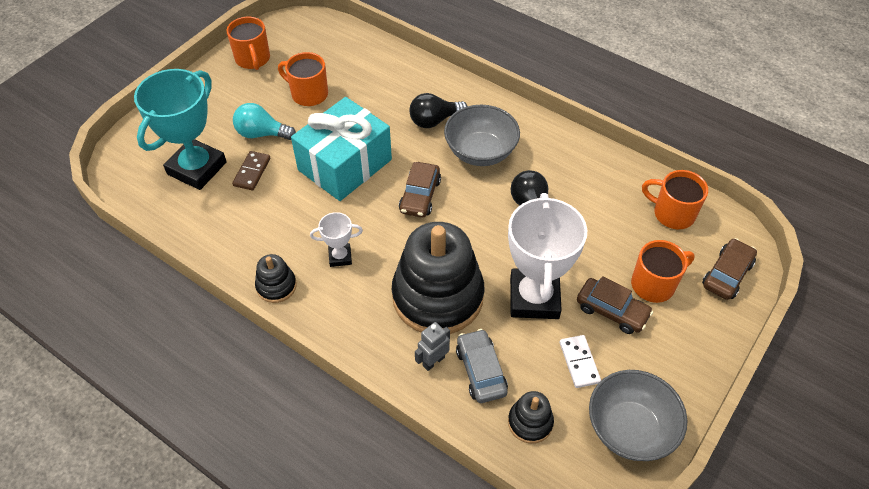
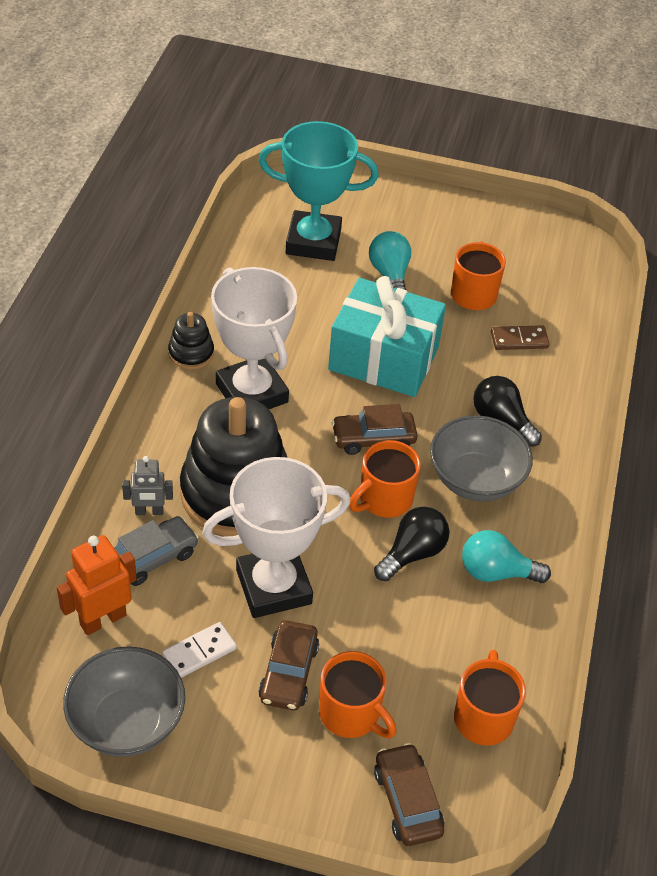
camera: 65 degrees right, 5 degrees down
(252, 172) = (331, 285): brown domino -> brown domino (519, 340)
(253, 59) = (498, 231): orange mug -> orange mug (384, 499)
(340, 257) = (251, 393): white trophy -> white trophy, size x2.13
(433, 361) = (149, 511): grey robot -> grey robot turned 150 degrees clockwise
(530, 422) = (102, 619): black stacking toy -> orange robot
(562, 168) = (496, 572): none -> turquoise light bulb
(727, 274) = (407, 801): brown car -> brown car turned 120 degrees counterclockwise

